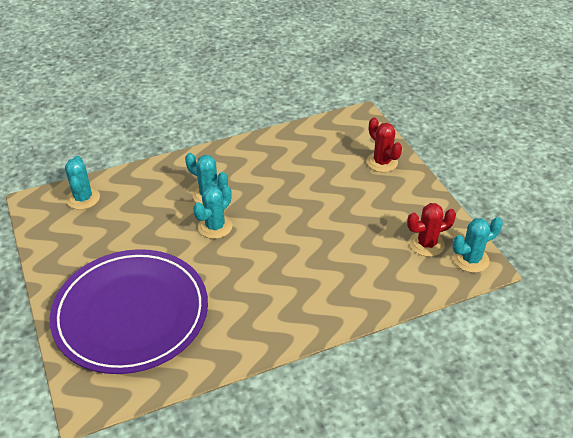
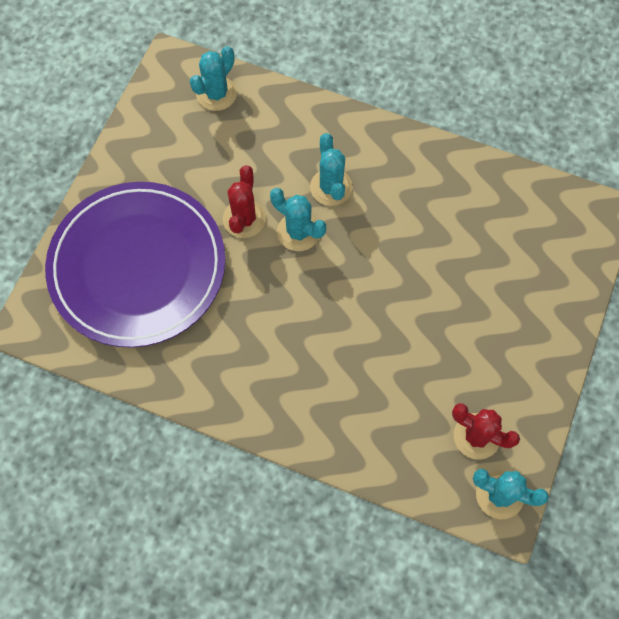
camera: 45 degrees right, 25 degrees up
(215, 227) = (298, 232): turquoise cactus -> turquoise cactus turned 45 degrees clockwise
(382, 162) = (550, 295): red cactus -> red cactus (244, 219)

